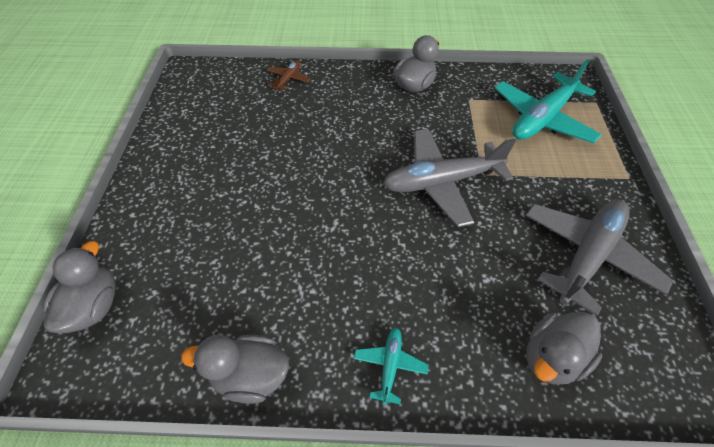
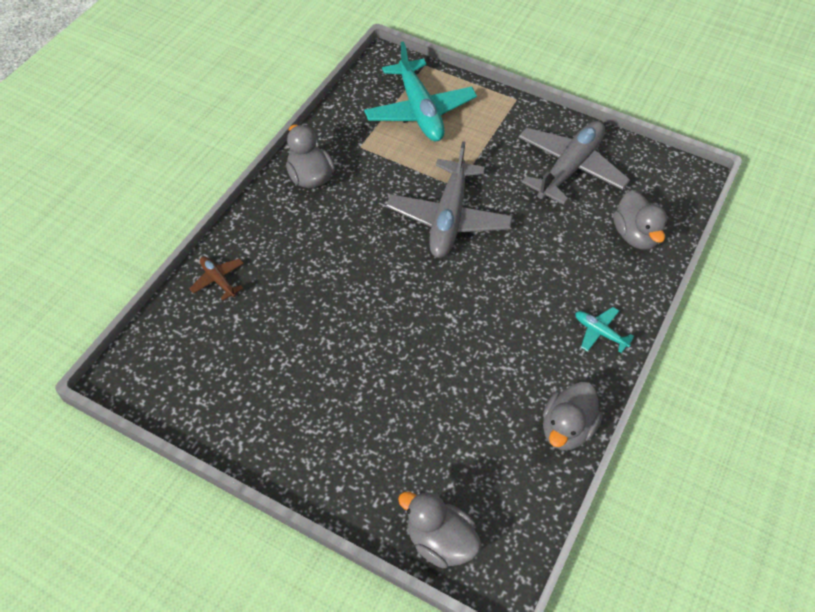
camera: 65 degrees left, 0 degrees up
(587, 255) = (570, 168): grey plane -> grey plane turned 60 degrees clockwise

